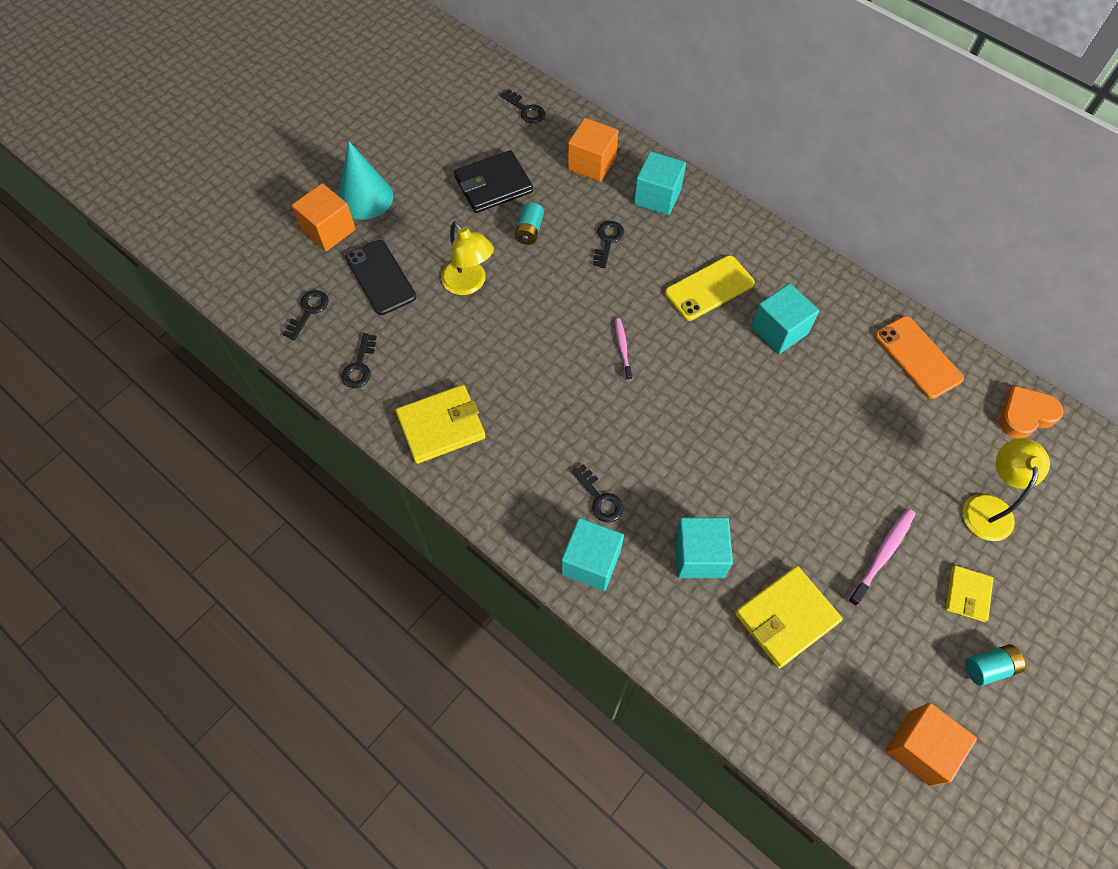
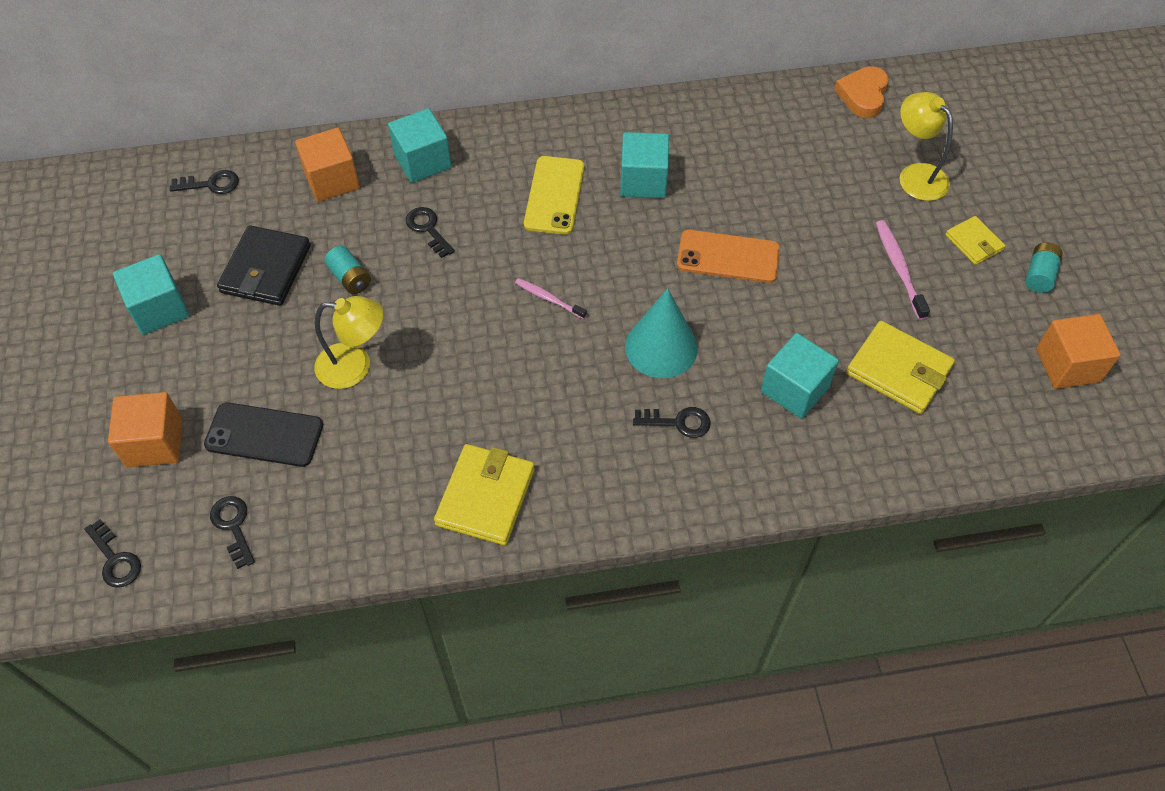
camera: 50 degrees left, 5 degrees down
(360, 366) = (347, 522): black key -> black key (115, 559)
(365, 197) = (152, 383): turquoise cone -> turquoise cone (661, 347)
(591, 562) = (732, 472): turquoise cube -> turquoise cube (159, 309)
(786, 618) = (898, 370): yellow wallet -> yellow wallet turned 60 degrees counterclockwise
(917, 357) = (755, 117): orange phone -> orange phone (728, 257)

